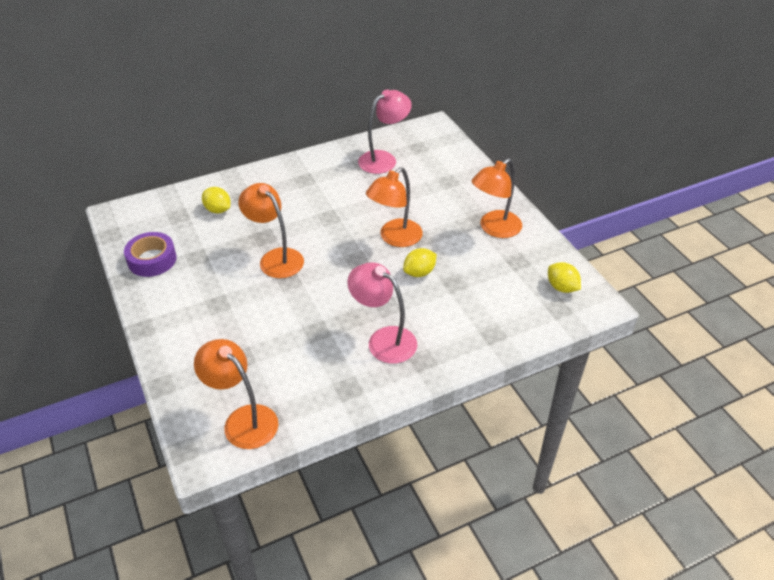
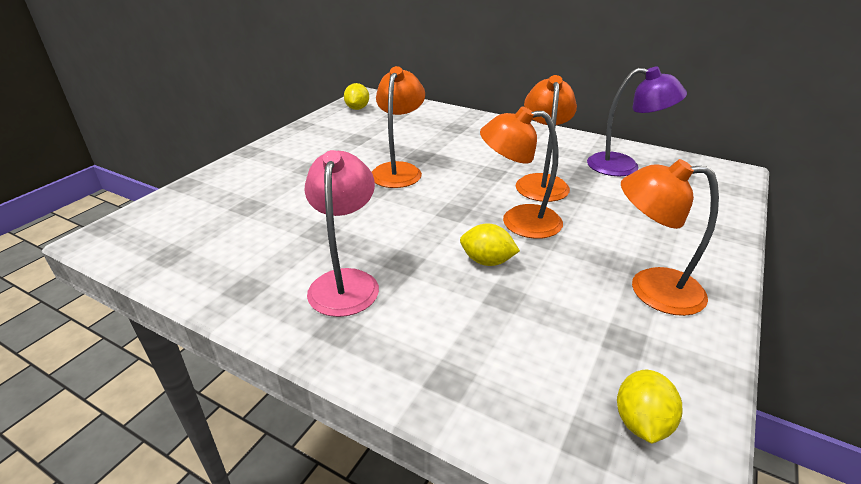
camera: 55 degrees right, 10 degrees down
(152, 260) = (333, 125): purple tape -> none
(218, 210) = (424, 125): yellow lemon -> yellow lemon (357, 108)
(243, 420) = (159, 241): orange lamp -> orange lamp (541, 182)
(384, 159) = (624, 166): pink lamp -> purple lamp

